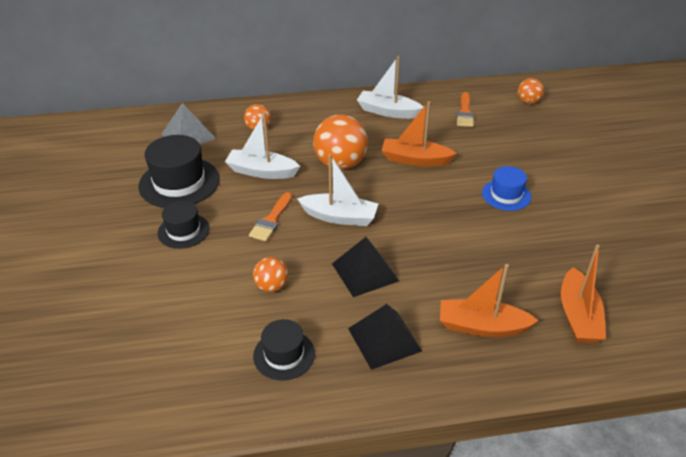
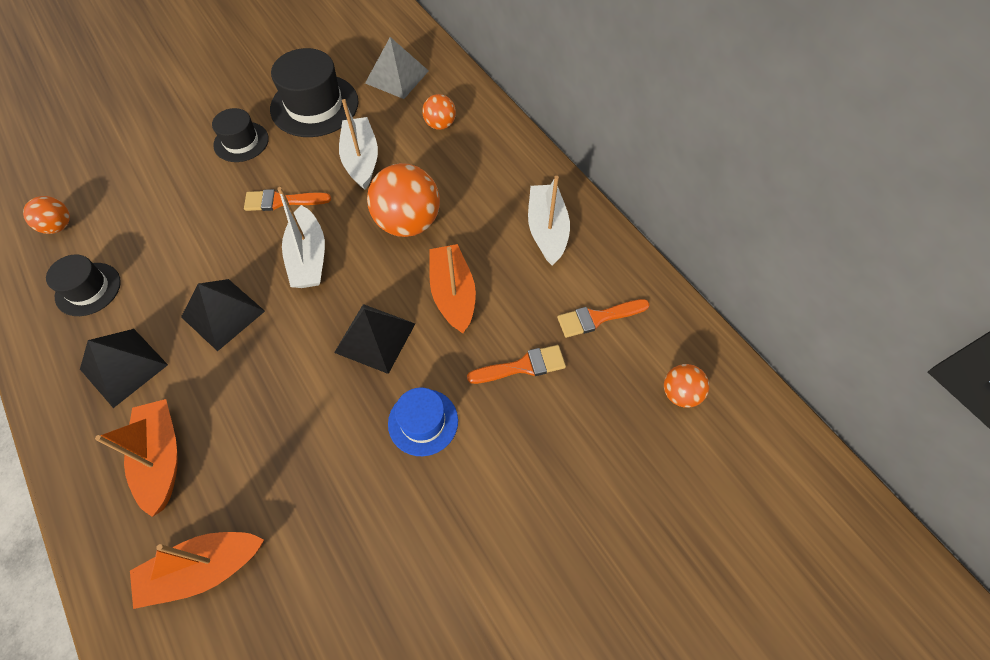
camera: 65 degrees right, 20 degrees up
(271, 286) = (180, 242): orange ball -> orange ball (59, 226)
(431, 200) = (375, 337): none -> black pyramid
(484, 147) = (523, 366): none -> orange brush

